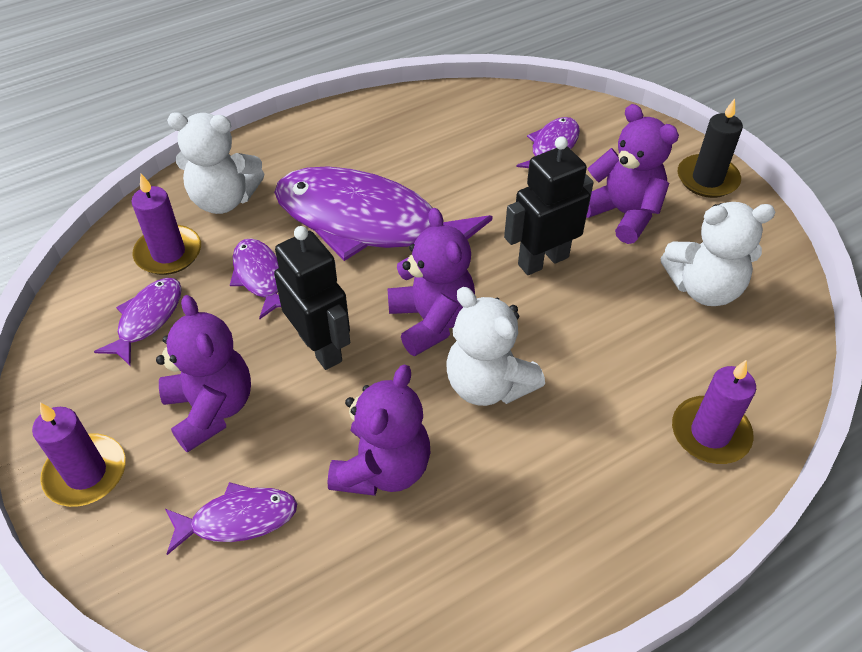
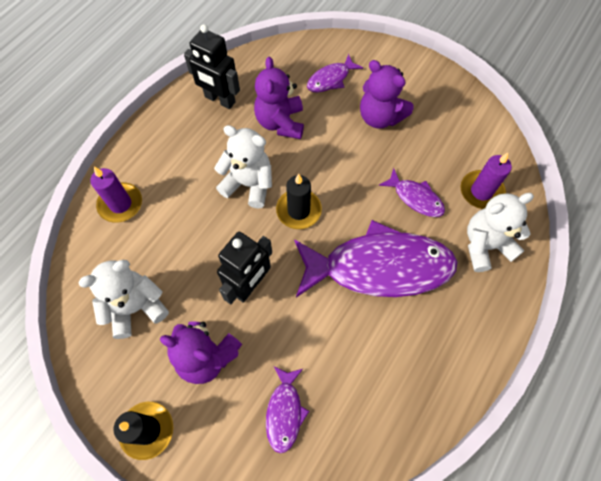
camera: 155 degrees right, 15 degrees up
(86, 473) = (410, 71): purple candle -> none
(148, 319) = (453, 148): purple fish -> none
(321, 347) = (349, 169): black robot -> black robot (219, 100)
(431, 321) = (298, 210): purple teddy bear -> black candle

